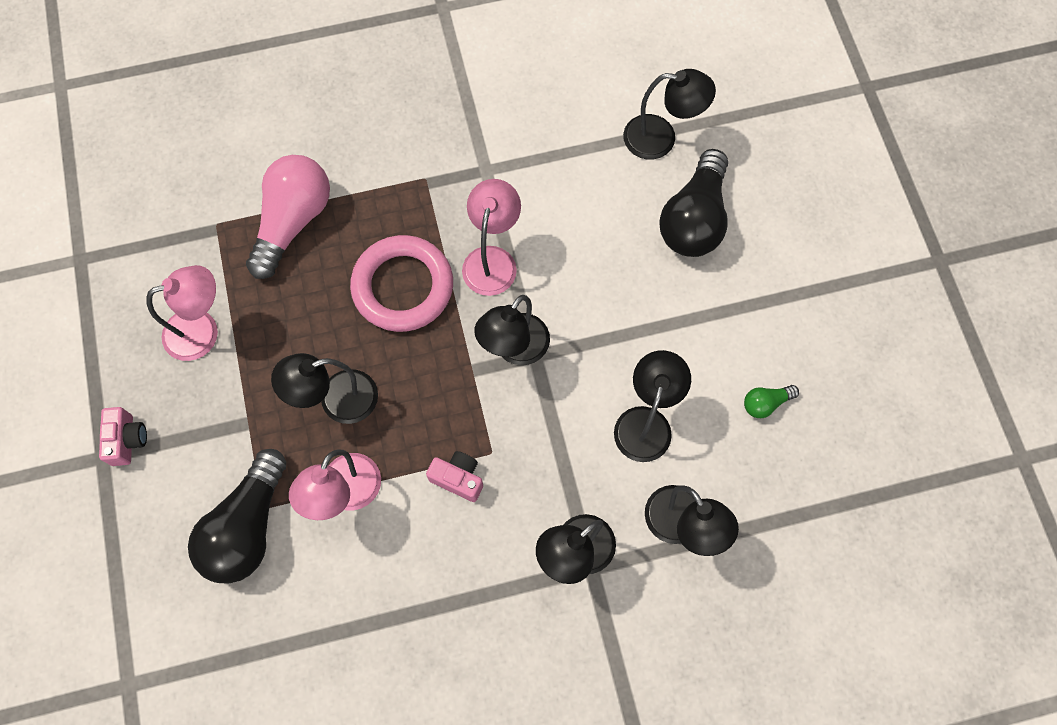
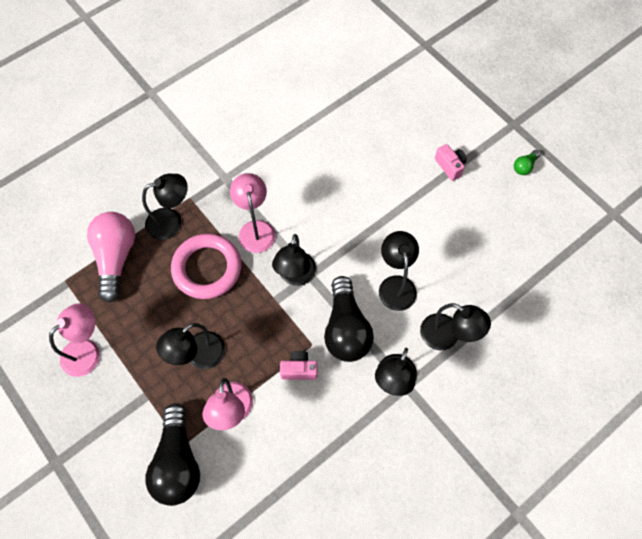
camera: 25 degrees left, 5 degrees down
(127, 440) = (68, 443): pink camera -> pink camera (450, 166)
(661, 138) = (322, 118): black lamp -> black lamp (171, 222)
(694, 219) = (365, 156): black light bulb -> black light bulb (346, 329)
(765, 403) = (459, 244): green light bulb -> green light bulb (524, 166)

